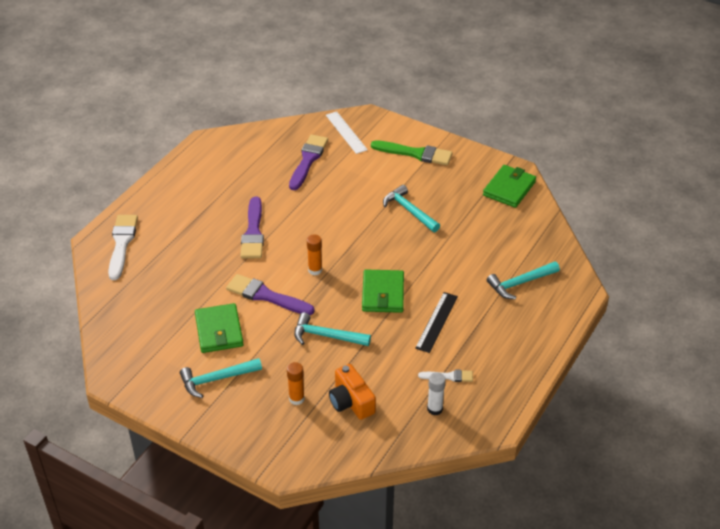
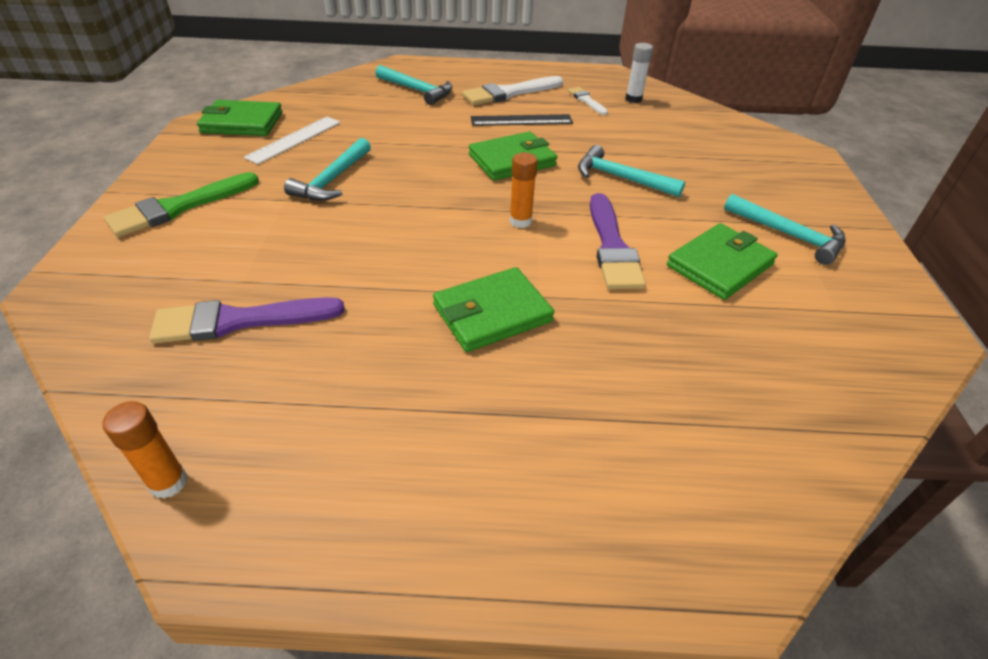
camera: 120 degrees left, 0 degrees up
(122, 243) = (691, 508): white brush -> white brush (509, 93)
(253, 232) = (492, 313): purple brush -> green wallet
(296, 399) = (729, 171): orange glue stick -> orange glue stick (168, 482)
(327, 336) = (621, 178): turquoise hammer -> turquoise hammer turned 135 degrees clockwise
(346, 132) = (123, 301): white ruler -> white ruler (294, 139)
(351, 401) = (686, 140): orange camera -> none
(415, 153) = (179, 207): green brush -> green brush turned 120 degrees counterclockwise

